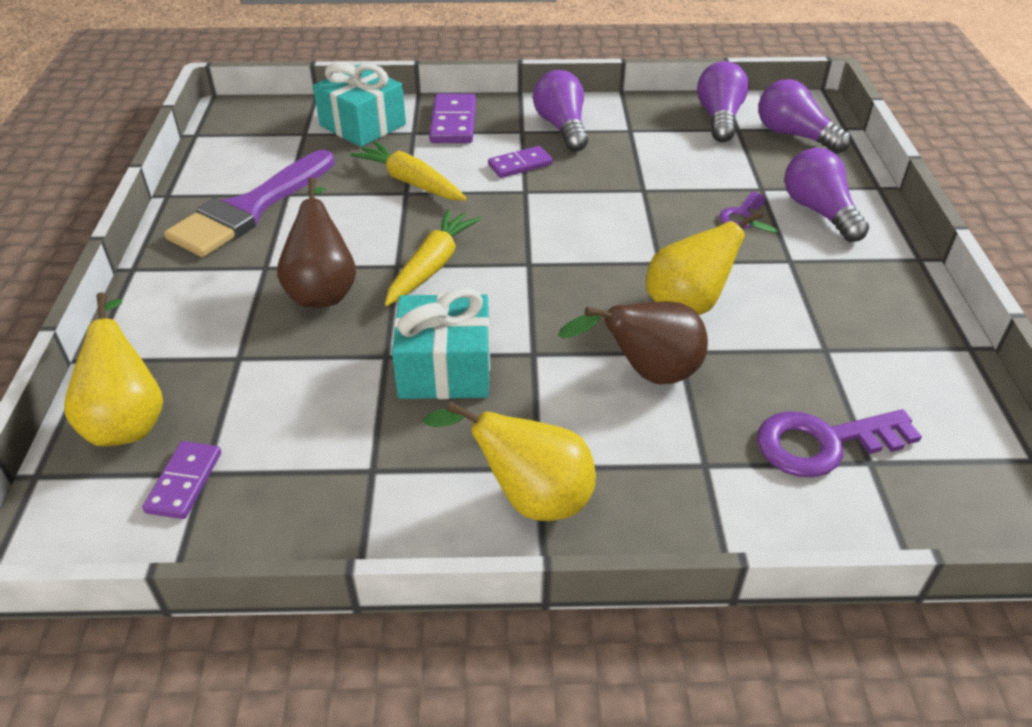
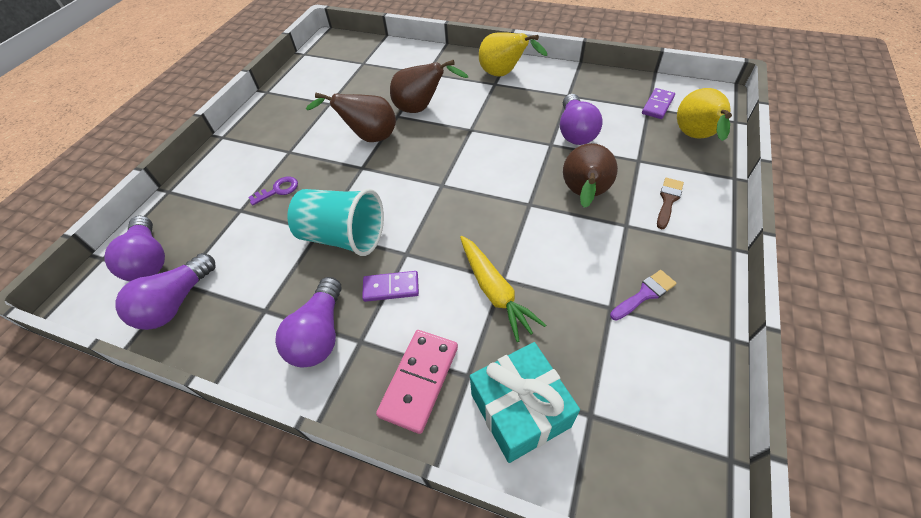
camera: 155 degrees left, 10 degrees up
(203, 306) = (668, 200): none -> brown brush
(249, 209) = (645, 294): purple brush -> purple brush, size x0.43
(431, 266) = (506, 197): yellow carrot -> none
(445, 368) = (521, 130): turquoise gift -> none
(453, 122) = (419, 380): purple domino -> pink domino
(608, 190) = (343, 237): none -> turquoise cup
(691, 304) = (368, 137): yellow pear -> brown pear
(819, 211) = (230, 180): purple light bulb -> purple light bulb (575, 131)
(823, 443) = (373, 71): purple key -> none

